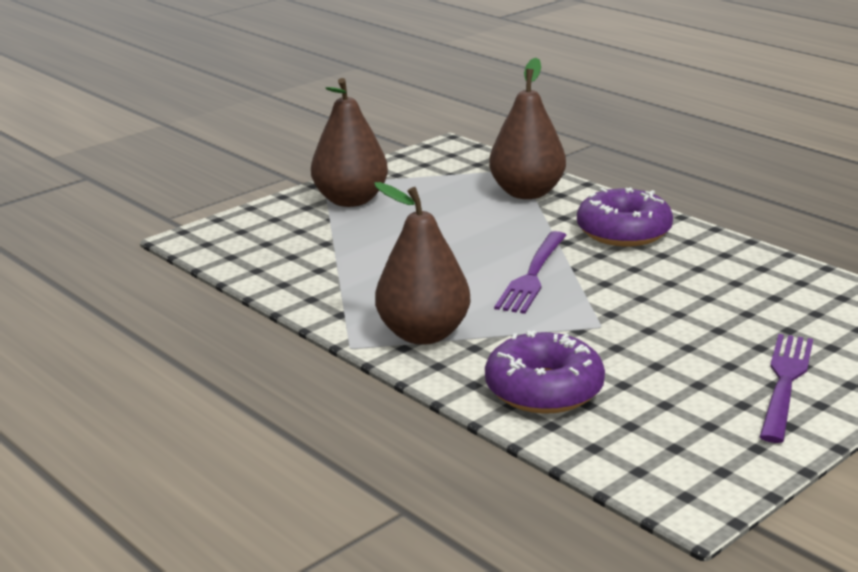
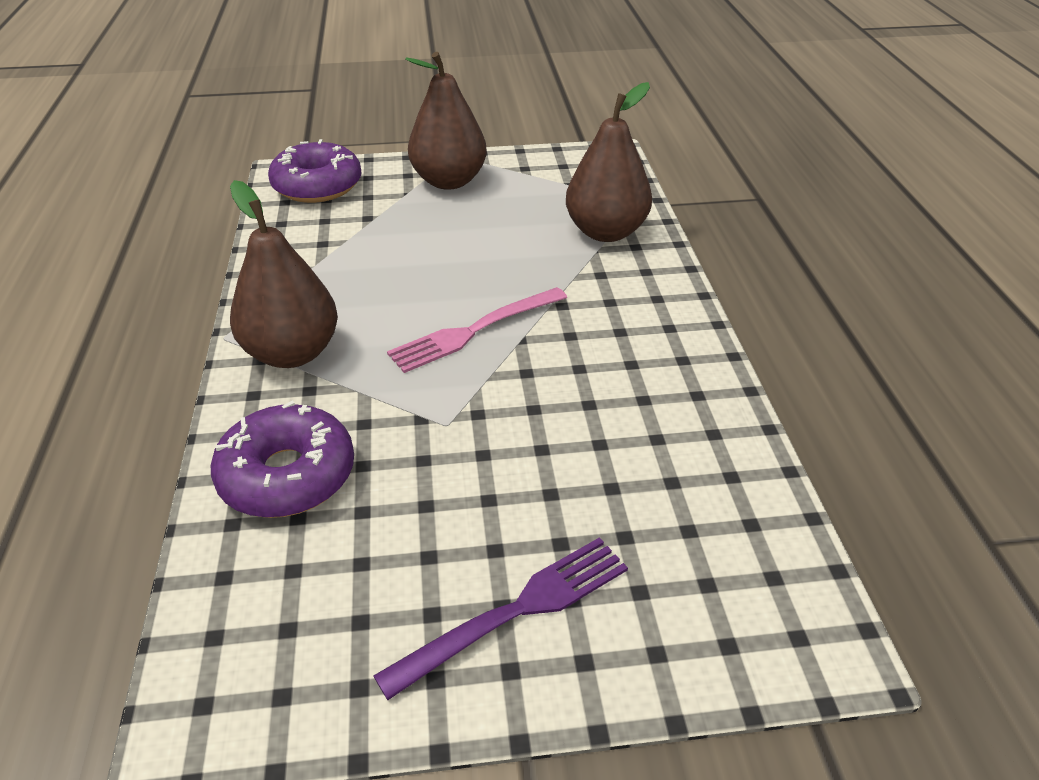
camera: 35 degrees right, 15 degrees up
(532, 276) = (473, 331): purple fork -> pink fork
(623, 232) = (632, 317): purple donut -> purple donut (317, 186)

